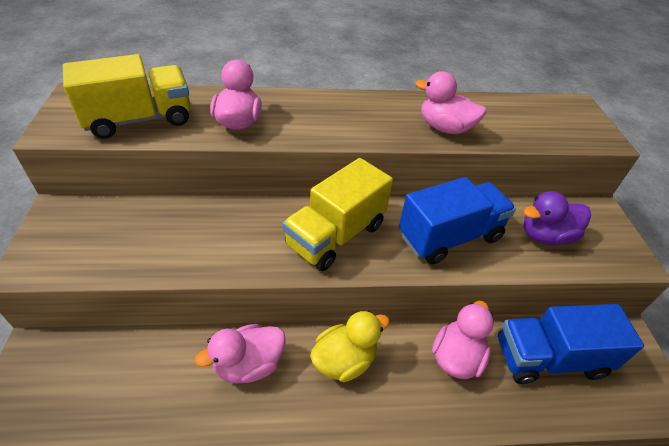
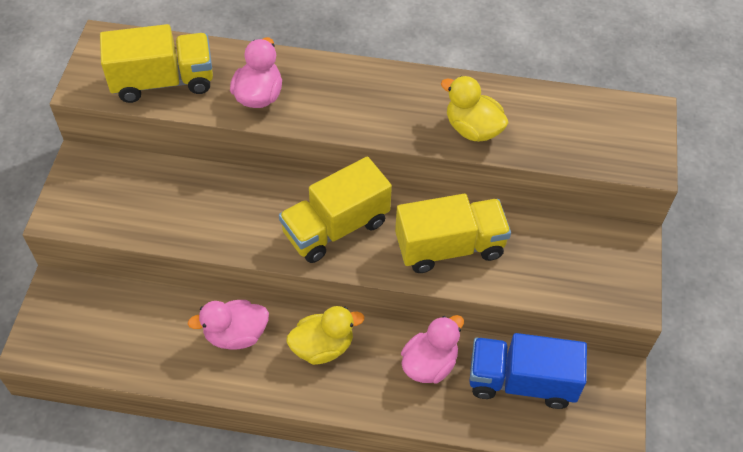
camera: 15 degrees right, 10 degrees up
(445, 128) = (472, 129): pink duck -> yellow duck
(449, 237) = (449, 247): blue truck -> yellow truck
(545, 236) = (552, 261): purple duck -> none

